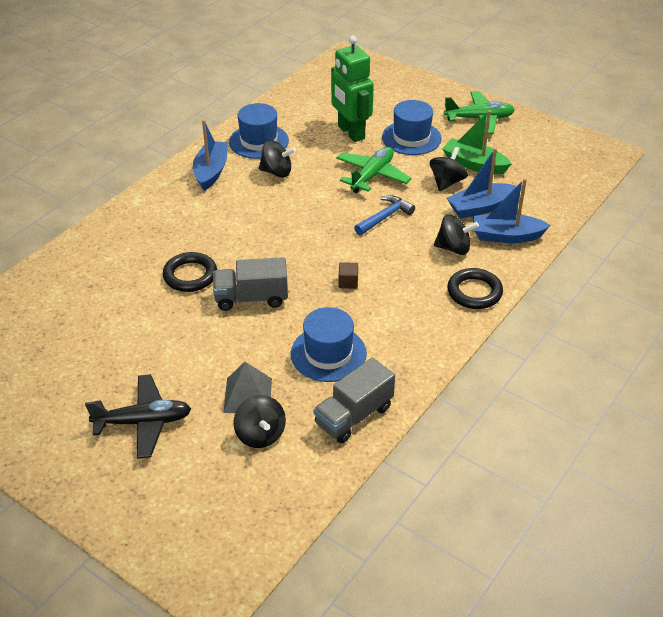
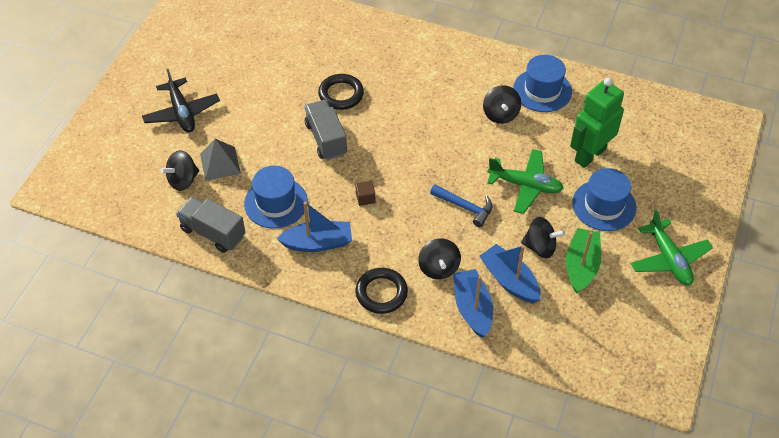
camera: 75 degrees right, 10 degrees up
(211, 171) = (482, 70): blue boat -> blue boat (318, 243)

